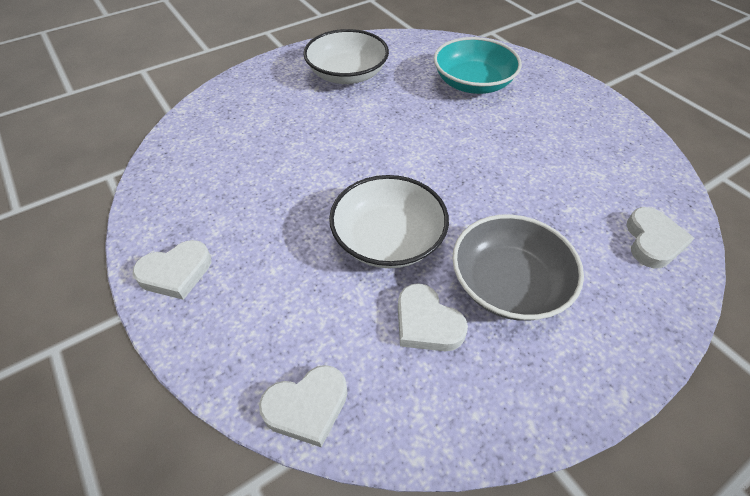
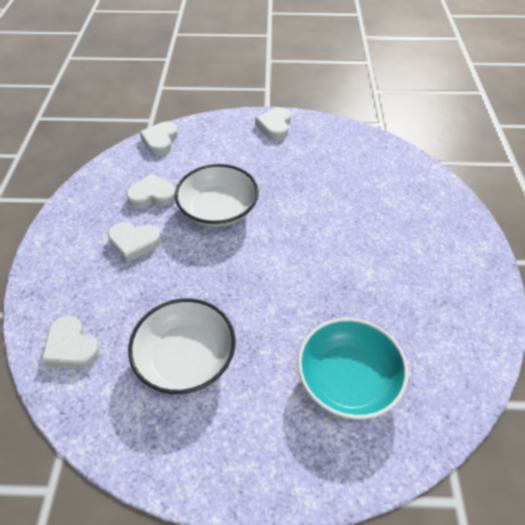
camera: 125 degrees right, 0 degrees up
(347, 74) = (429, 282): white bowl -> white bowl (186, 357)
(508, 284) = (134, 242): grey bowl -> white heart

